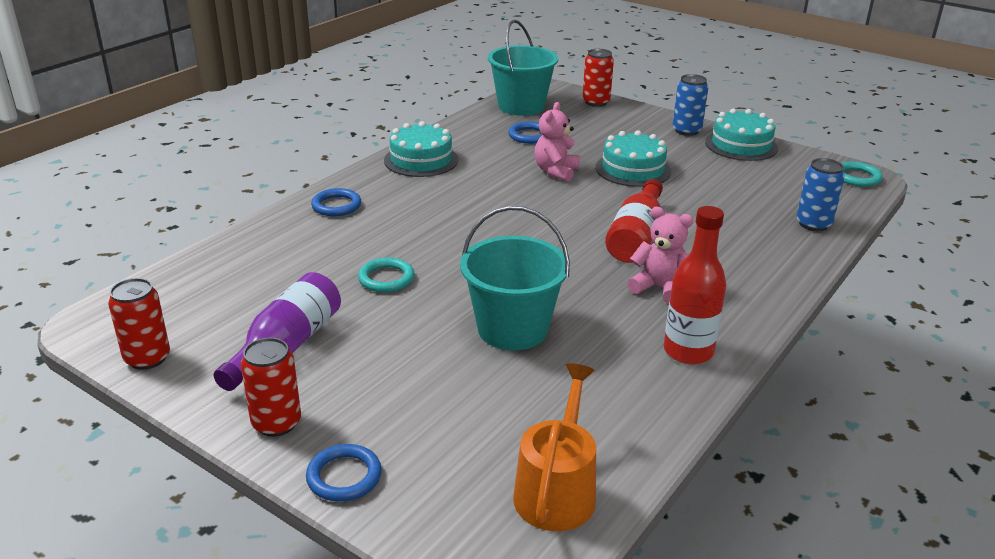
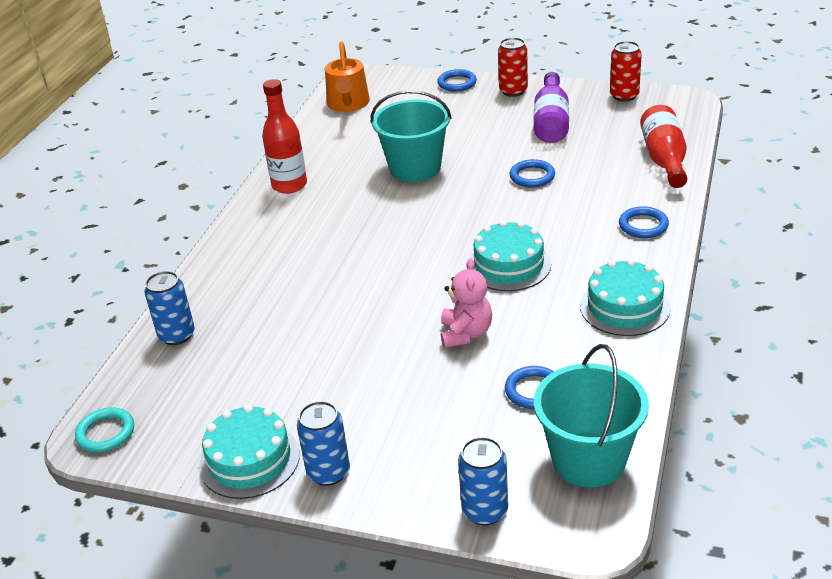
camera: 165 degrees right, 5 degrees up
(386, 278) = (532, 176): turquoise ring -> blue ring
(596, 102) = (485, 511): red can -> blue can
(633, 169) = (380, 364): turquoise cake -> turquoise cake (509, 265)
(636, 237) = (350, 269): red bottle -> red bottle (664, 159)
(659, 288) = (318, 226): pink teddy bear -> none

